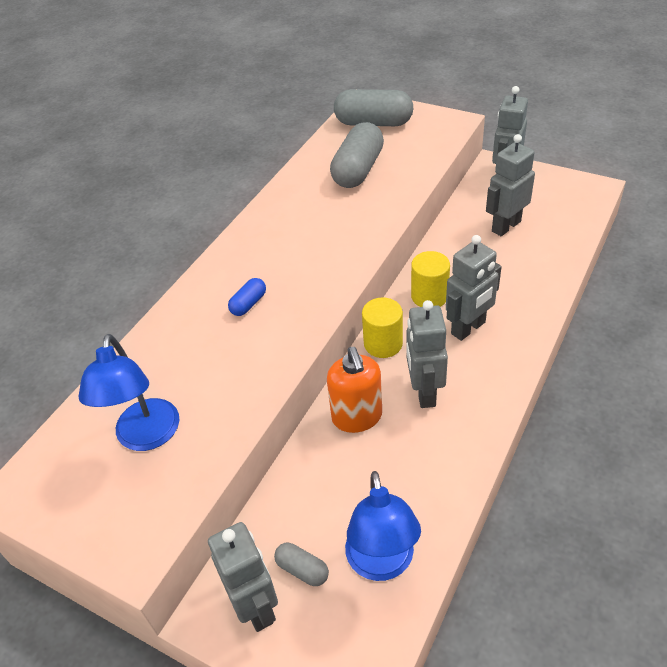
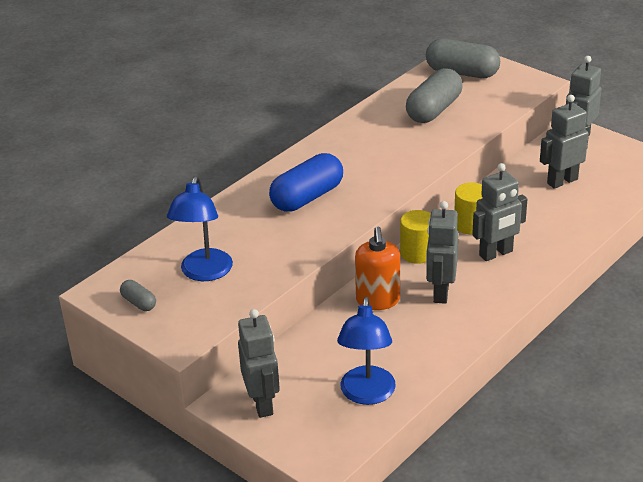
camera: 10 degrees right, 10 degrees down
(248, 304) = (307, 197): blue capsule -> blue capsule, size x2.09
(302, 569) = (304, 388): grey capsule -> grey capsule (139, 303)

